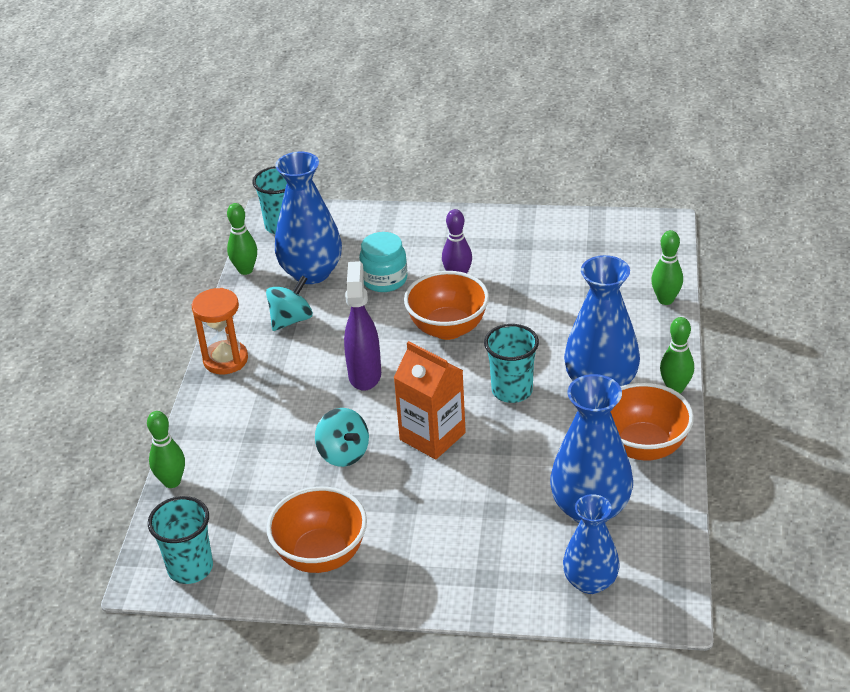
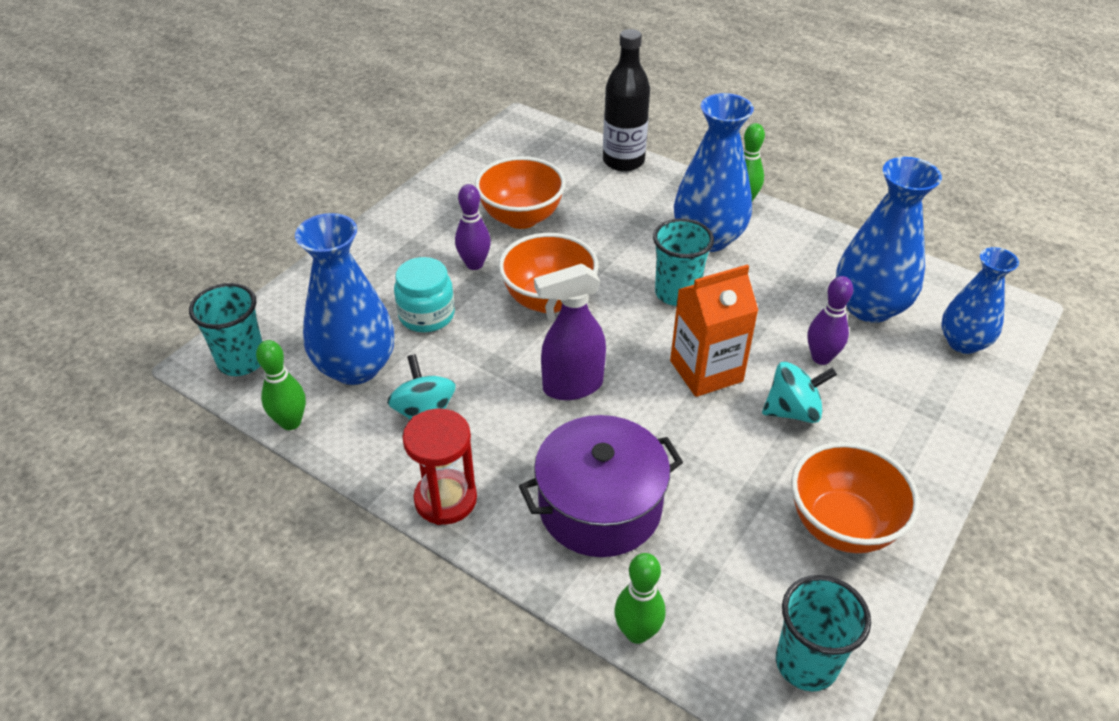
camera: 65 degrees left, 5 degrees up
(225, 360) = (445, 499): orange hourglass -> red hourglass
(262, 429) = (600, 506): none -> purple pot
(343, 453) = (689, 449): turquoise spinning top -> turquoise spinning top (793, 411)
(365, 375) = (572, 386): purple spray bottle -> purple spray bottle turned 45 degrees counterclockwise
(498, 496) = (821, 358): none -> purple bowling pin
(643, 447) = (806, 246): orange bowl -> orange bowl (521, 218)
(665, 300) = (623, 161): green bowling pin -> black bottle

